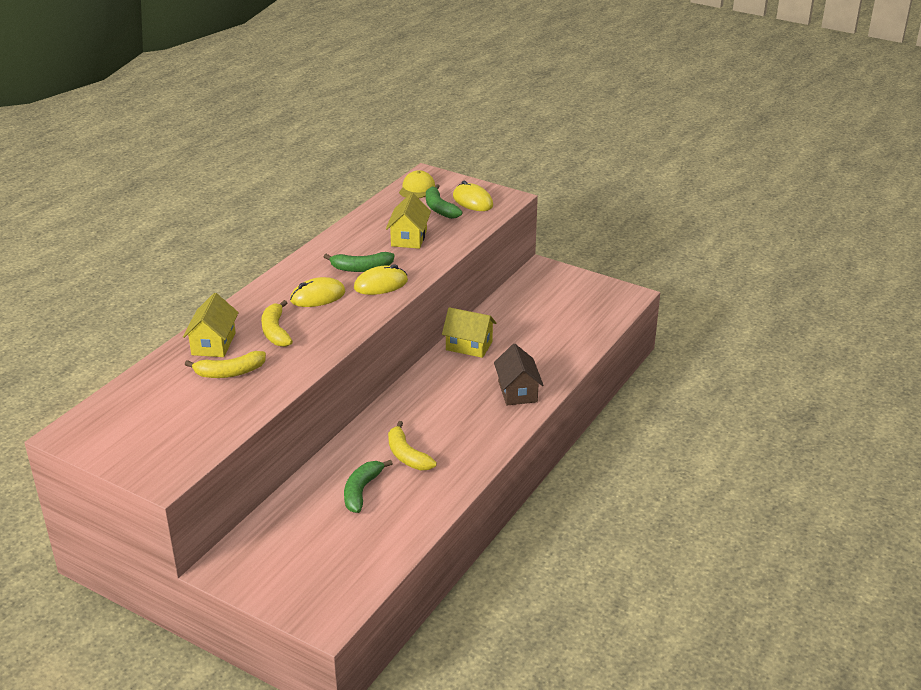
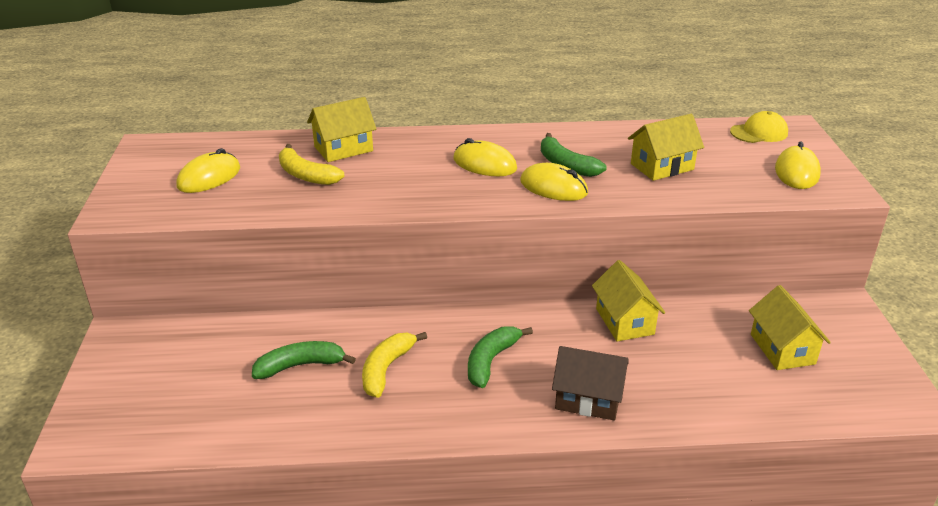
camera: 55 degrees right, 0 degrees up
(170, 417) = (209, 177): none -> yellow mouse
(275, 331) = (398, 168): yellow banana -> none
(440, 208) = (746, 160): green banana -> green banana (491, 361)
(517, 391) = (588, 399): brown house -> brown house turned 60 degrees clockwise
(551, 307) = (782, 349): none -> yellow house

